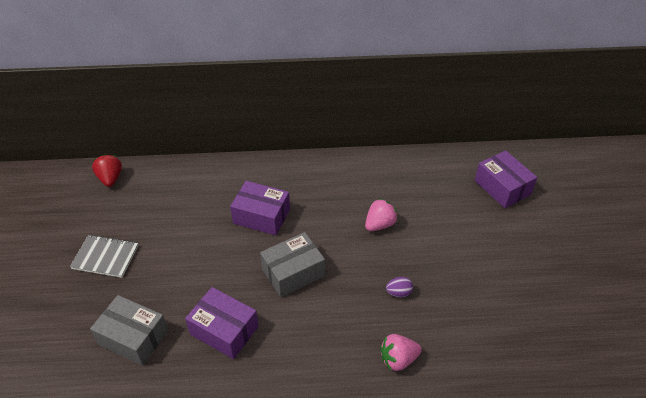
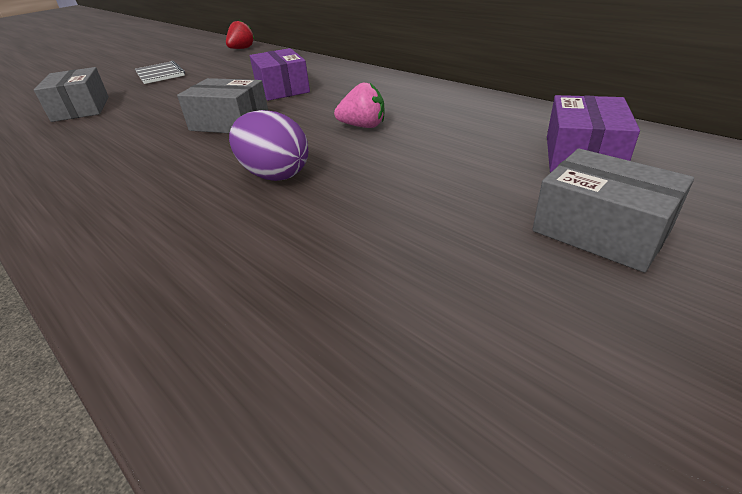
camera: 50 degrees right, 10 degrees down
(224, 330) = (120, 129): purple box -> none
(398, 293) = (274, 174): purple egg -> purple egg, size x2.00
(398, 359) = (159, 218): pink strawberry -> none
(555, 234) = (600, 230): none -> grey box

